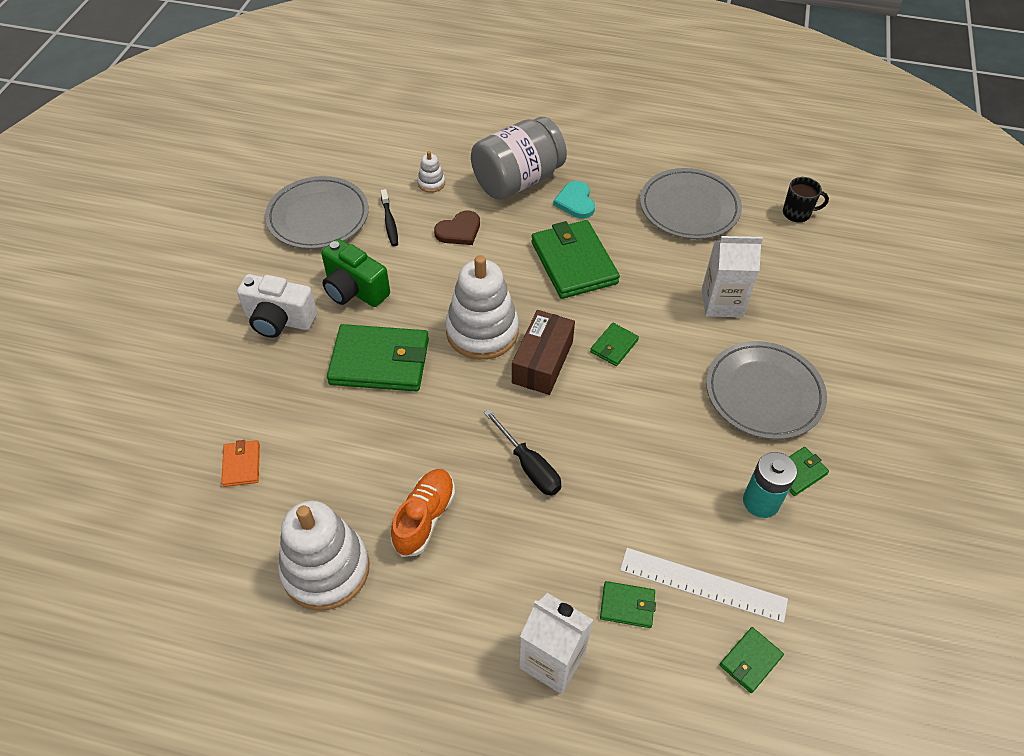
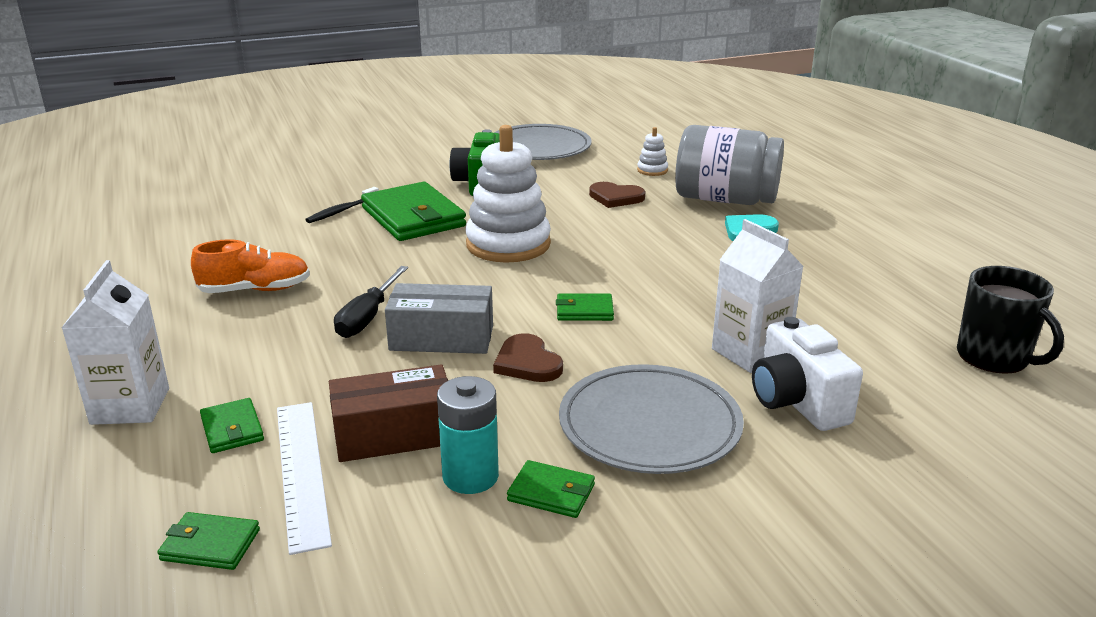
camera: 55 degrees right, 25 degrees down
(241, 465) = (244, 206): orange wallet -> none
(279, 320) = (408, 171): white camera -> white camera (797, 402)
(326, 569) = (163, 269): white stacking toy -> none
(389, 222) = (577, 171): black toothbrush -> black toothbrush (341, 211)
(542, 362) = (510, 282): brown box -> brown box (394, 434)
(573, 262) = (665, 256): green wallet -> none
(592, 438) = (442, 338): none -> grey box
(657, 410) = (527, 363): none -> brown heart
(689, 208) = (860, 289): grey plate -> none
(797, 213) = (994, 357): black mug -> black mug, size x1.51

